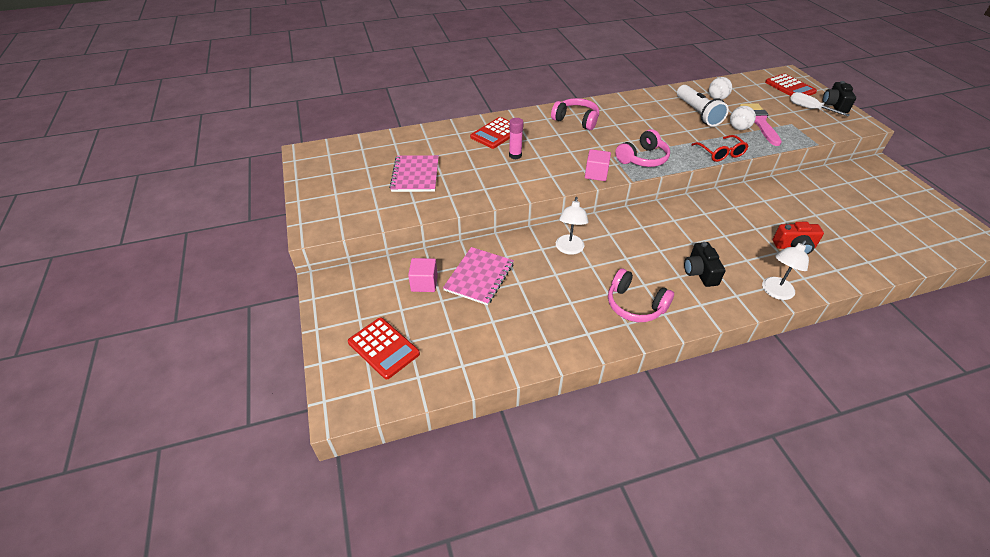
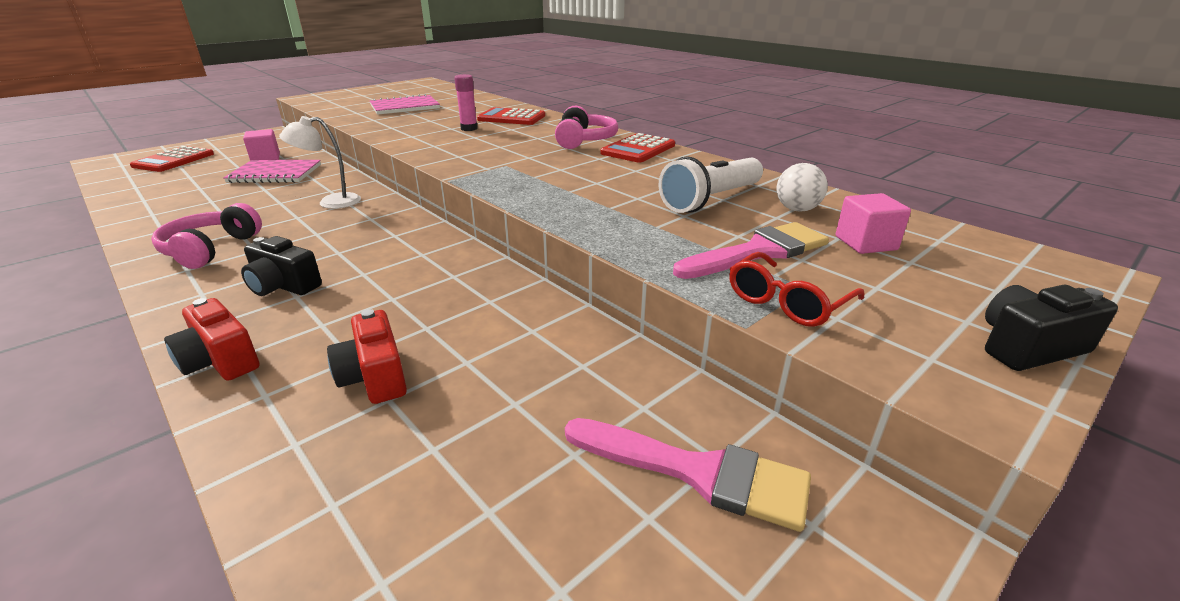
camera: 65 degrees right, 15 degrees down
(596, 174) = (452, 162): pink cube -> pink cube (865, 243)
(642, 158) = (514, 179): pink headphones -> none
(700, 272) = (283, 286): black camera -> black camera turned 120 degrees counterclockwise
(721, 153) = (583, 227): red glasses -> red glasses (786, 302)
(738, 128) = (701, 235): white ball -> none
(775, 292) = (220, 360): white lamp -> red camera
(790, 87) = (1006, 277): red calculator -> red calculator (638, 149)
(809, 109) = (930, 308): white screwdriver -> none
(853, 188) = (697, 472): none -> pink brush

